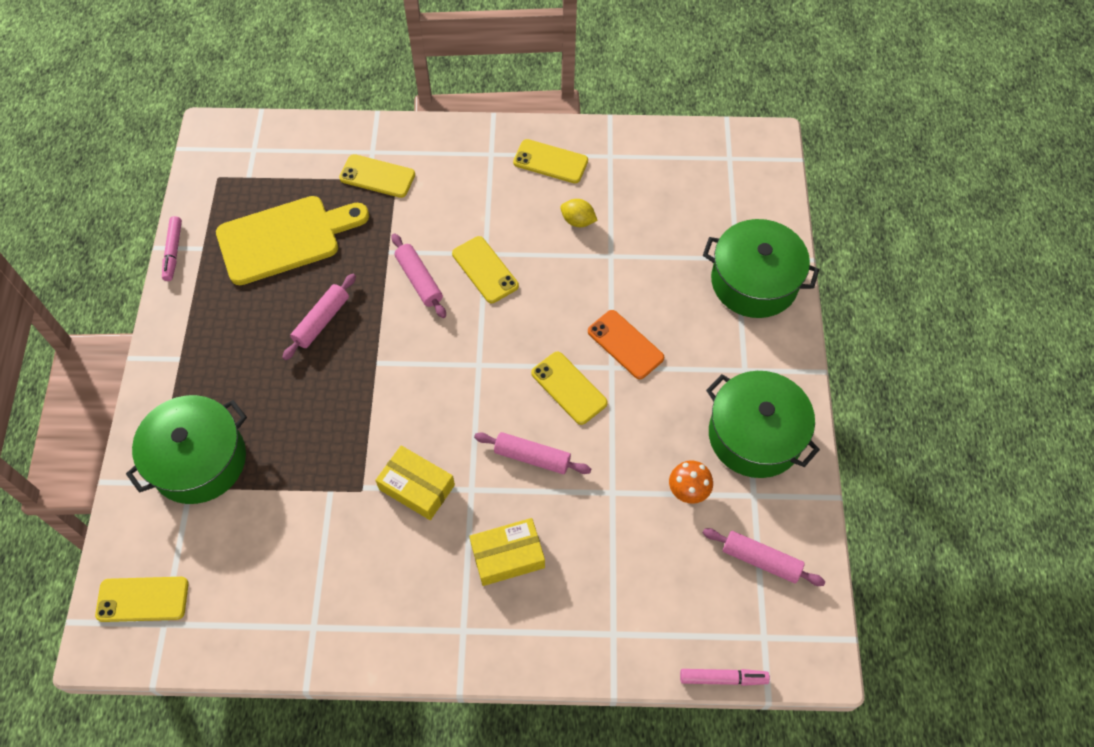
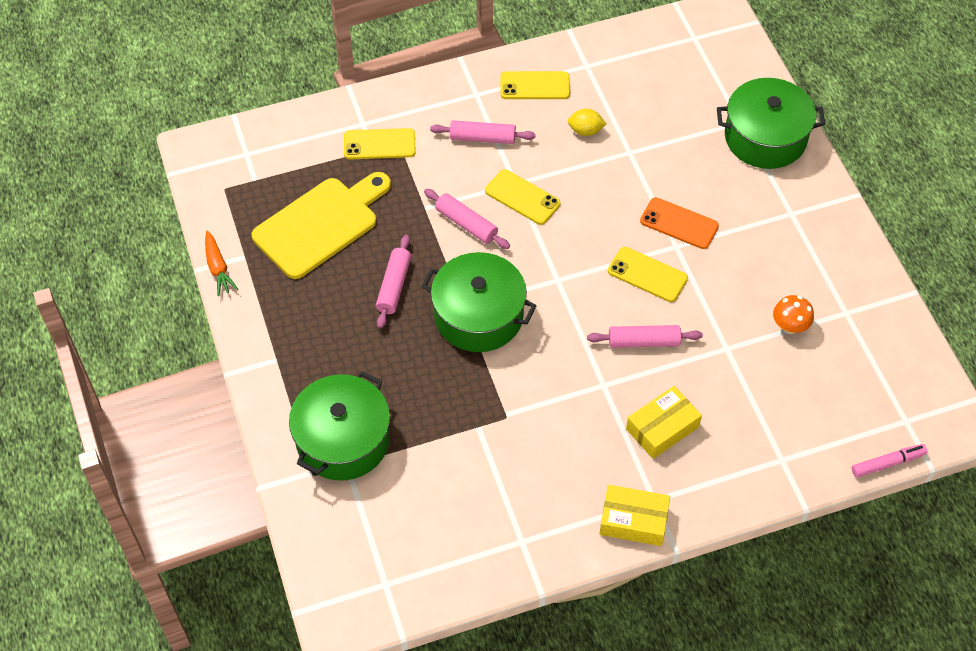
camera: 20 degrees left, 5 degrees down
(142, 599) = (355, 571): yellow phone -> none
(173, 252) = (218, 268): pink marker -> orange carrot
(417, 487) = (554, 398): yellow box -> yellow box (633, 520)
(755, 435) = (825, 264): green pot -> green pot (478, 315)
(761, 560) = (875, 361): pink rolling pin -> pink rolling pin (482, 138)

